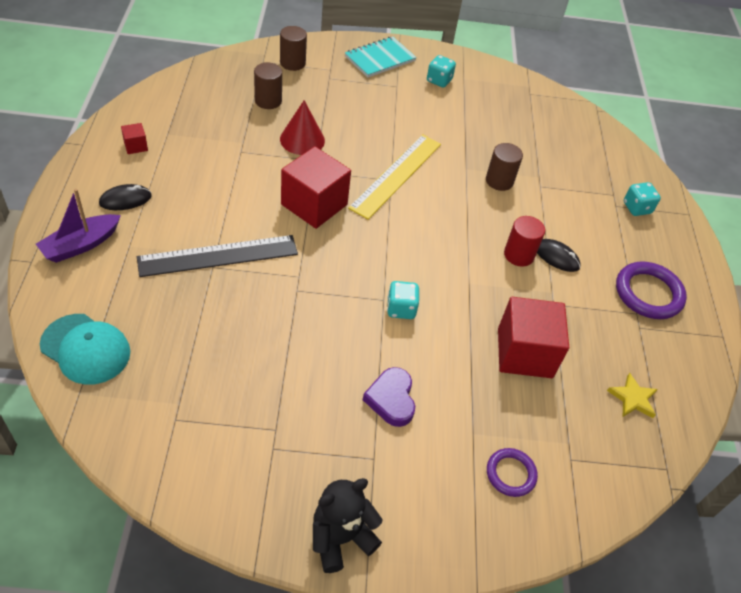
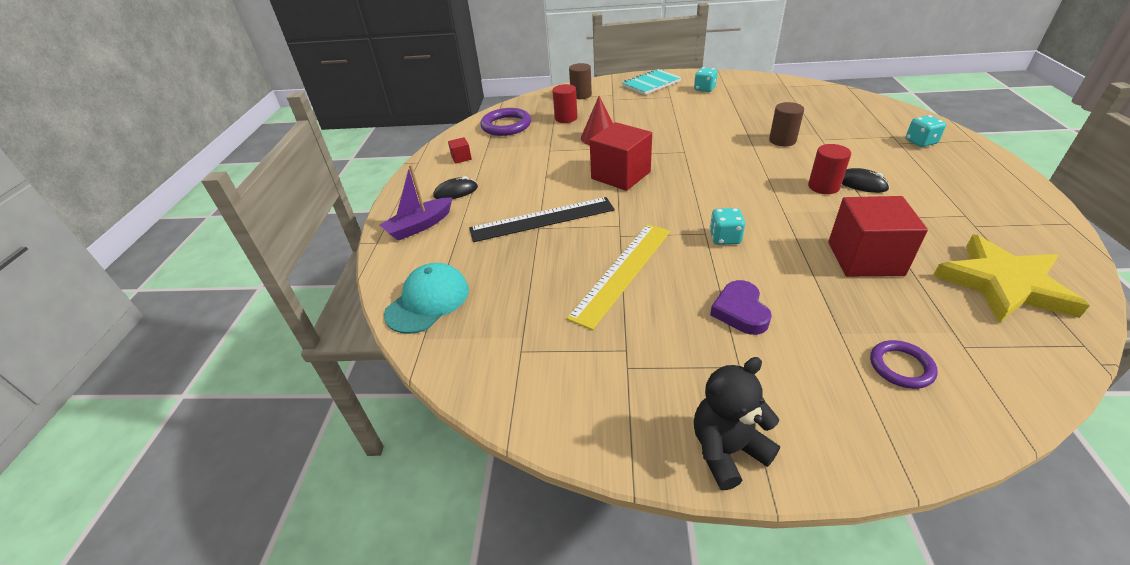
camera: 10 degrees right, 10 degrees down
(85, 349) = (428, 301): turquoise cap -> turquoise cap turned 90 degrees counterclockwise
(268, 101) = (566, 118): brown cylinder -> red cylinder
(396, 175) = (688, 148): yellow ruler -> yellow ruler (622, 272)
(633, 398) = (1003, 284): yellow star -> yellow star, size x2.16
(648, 293) = (968, 199): purple ring -> purple ring (506, 125)

